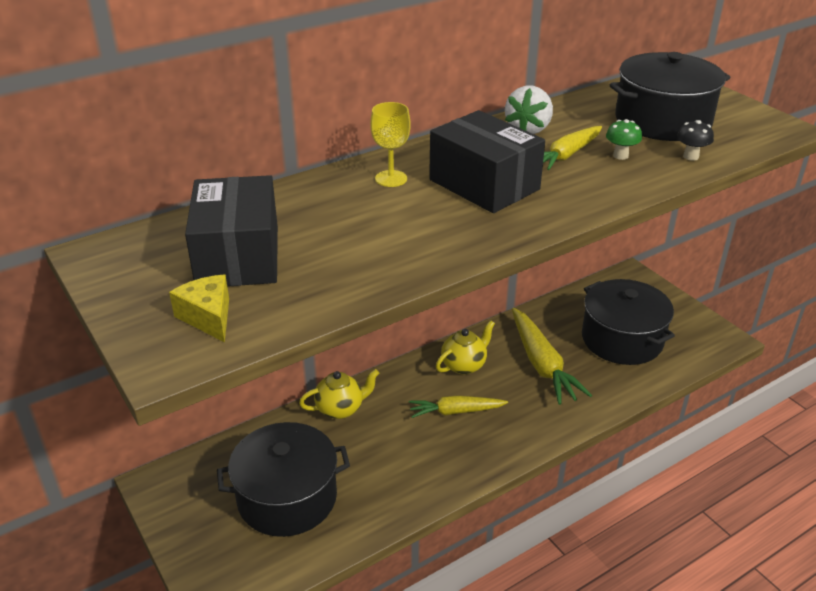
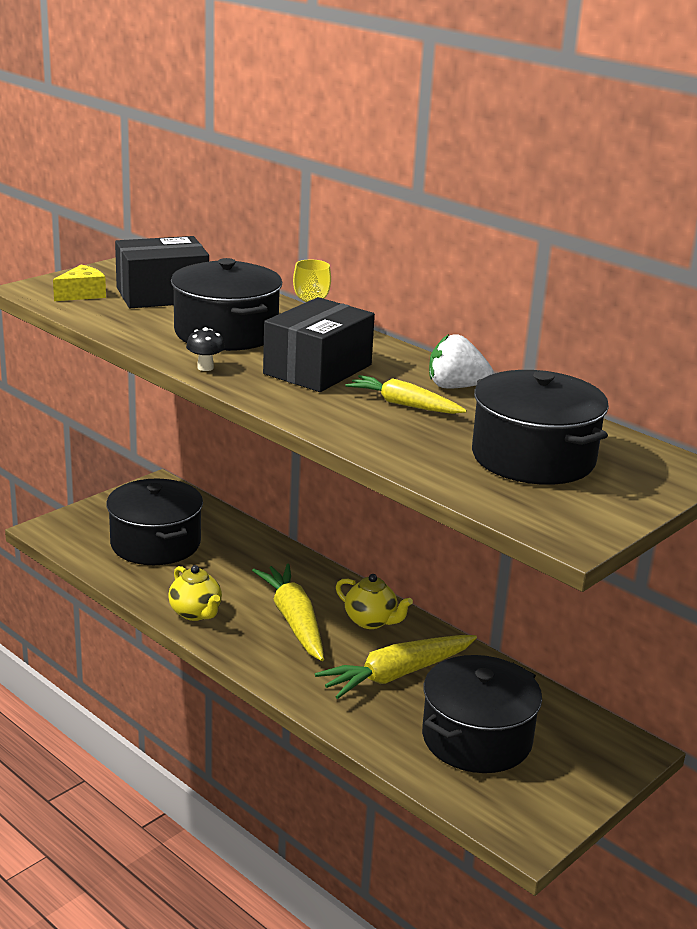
camera: 75 degrees right, 10 degrees down
(340, 409) = (275, 555): yellow teapot -> yellow teapot (196, 613)
(375, 224) = (226, 333): none -> black pot
(456, 411) = (294, 621): yellow carrot -> yellow carrot, size x1.58
(620, 156) = (420, 431): green mushroom -> none
(691, 156) = (442, 469): black mushroom -> black mushroom (205, 367)

